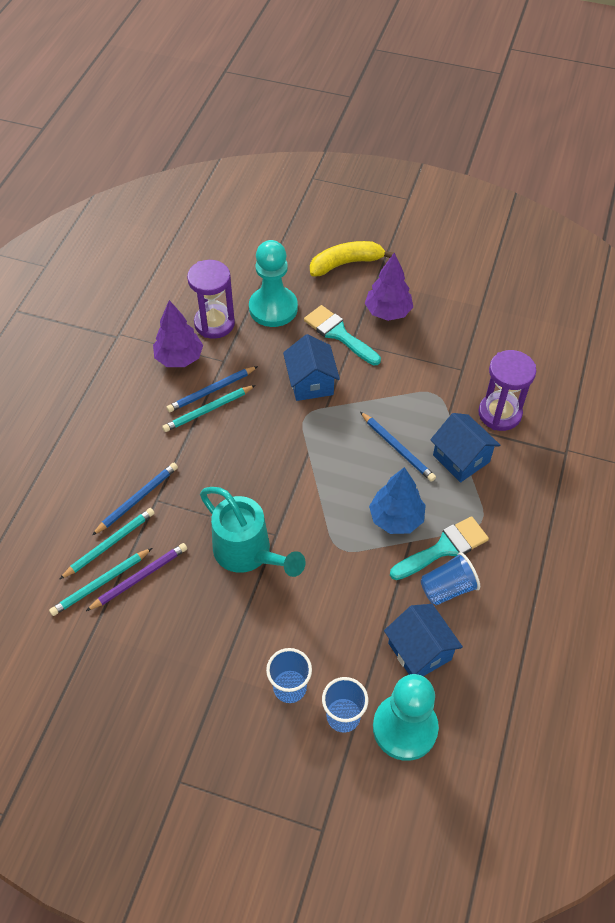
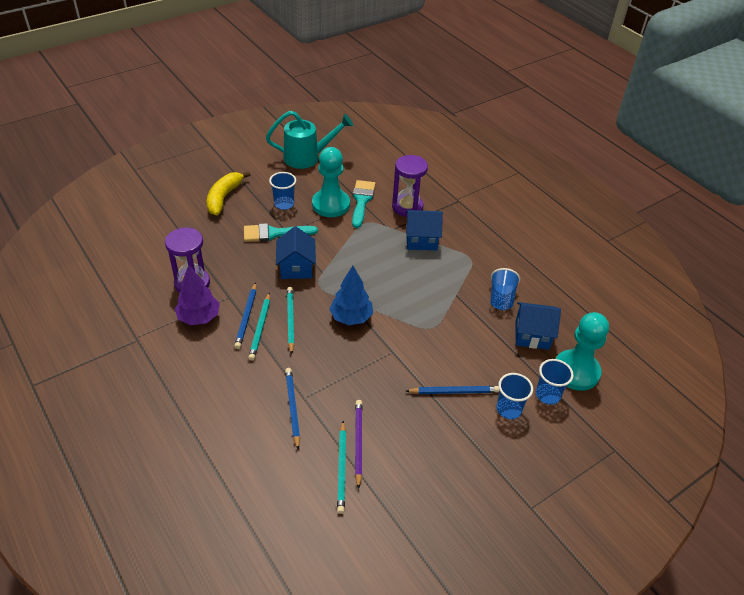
camera: 55 degrees left, 10 degrees down
(109, 544) = (314, 445): turquoise pencil -> turquoise pencil (290, 320)
(248, 553) = (393, 373): turquoise watering can -> turquoise watering can (307, 157)
(273, 308) = (216, 249): turquoise pawn -> turquoise pawn (331, 205)
(311, 383) = (296, 267): blue house -> blue house turned 60 degrees clockwise
(388, 312) = (284, 204): purple tree -> blue cup
(396, 518) = (435, 291): blue tree -> blue tree (351, 317)
(397, 448) = (386, 260): blue pencil -> blue pencil (454, 392)
(444, 548) = (474, 283): turquoise brush -> turquoise brush (362, 201)

